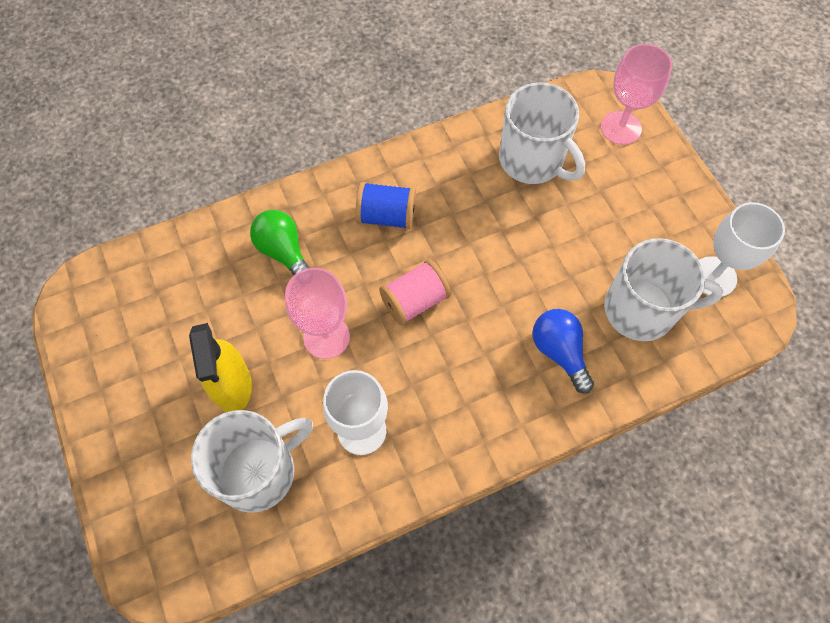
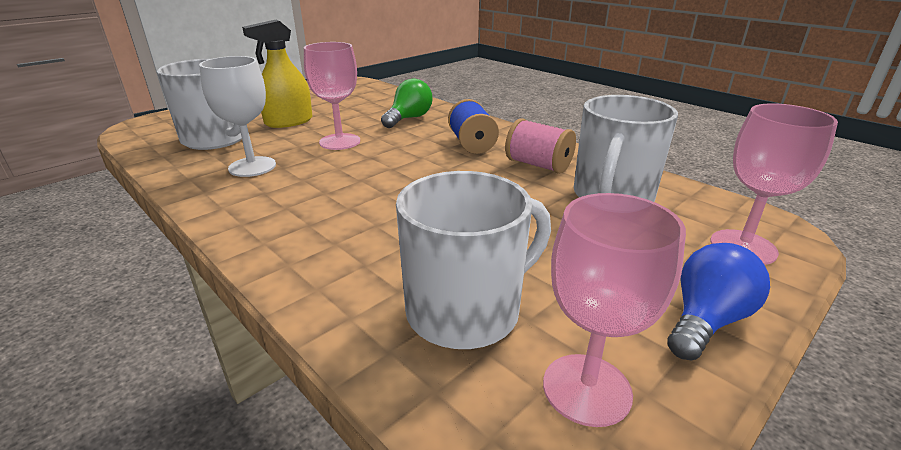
camera: 70 degrees right, 35 degrees down
(415, 301) = (392, 167): pink spool -> pink spool (538, 165)
(559, 352) = (367, 252): blue light bulb -> blue light bulb (706, 320)
(641, 310) = (466, 311): white mug -> white mug turned 105 degrees counterclockwise
(713, 277) = (586, 389): white goblet -> pink goblet

